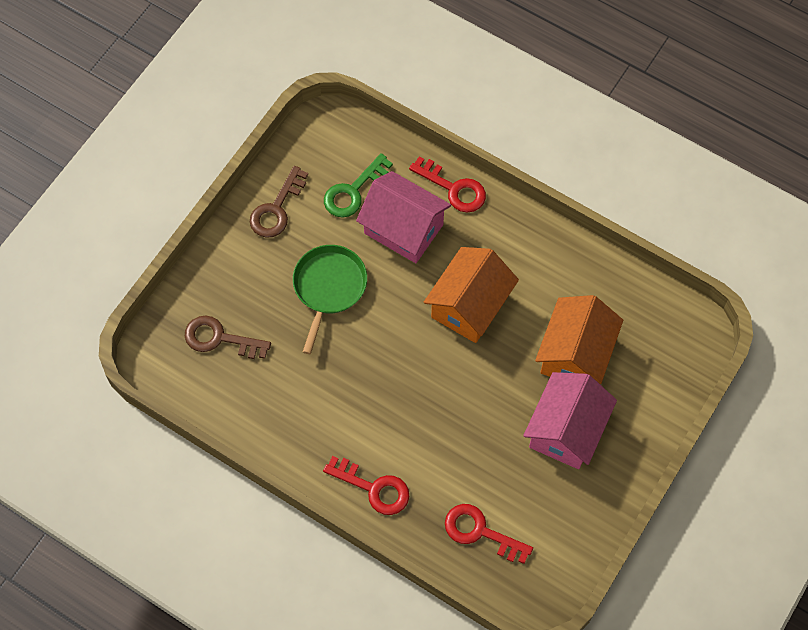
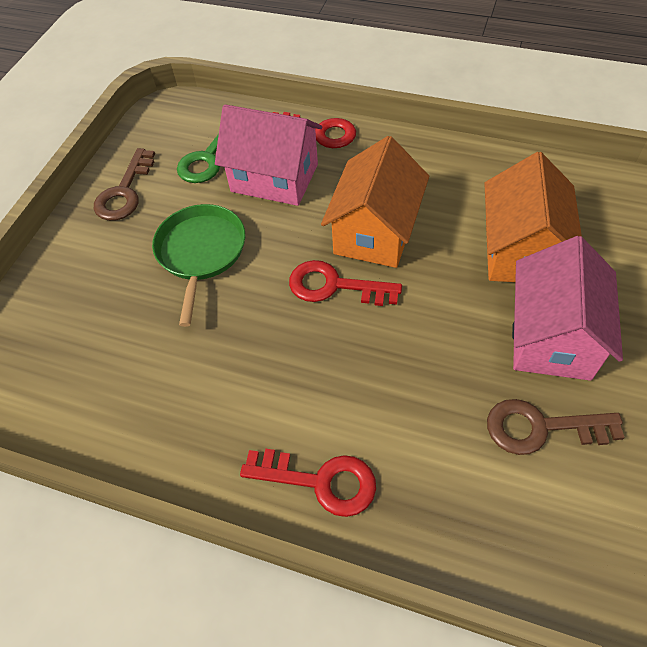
camera: 10 degrees left, 10 degrees down
(220, 338) = (70, 340): brown key -> brown key (541, 427)
(480, 532) = (496, 504): red key -> red key (334, 286)

